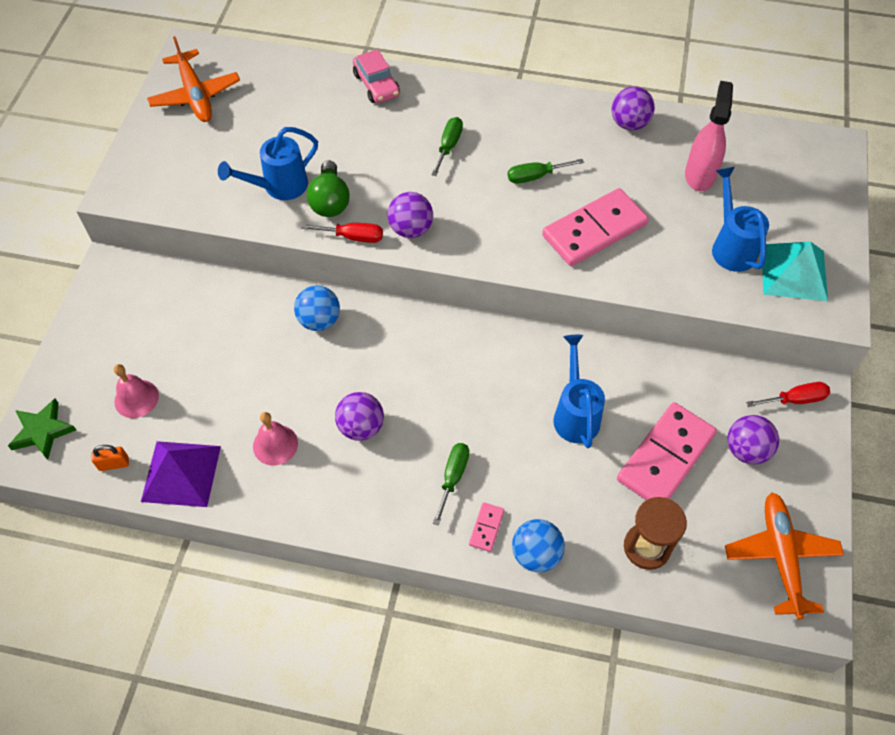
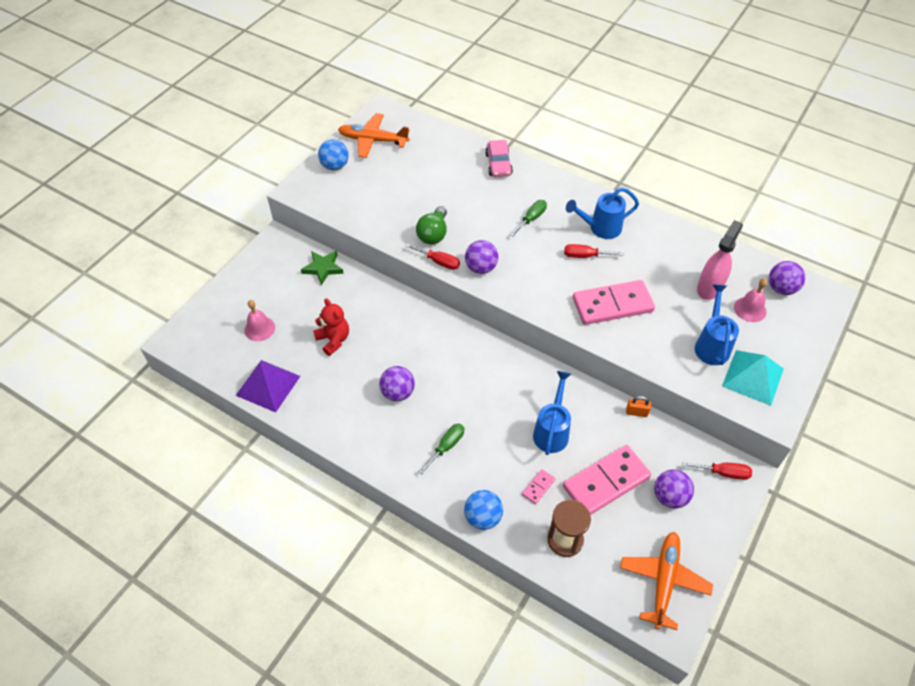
camera: 20 degrees right, 5 degrees down
(43, 431) = (193, 331): green star -> green star (323, 268)
(114, 464) = (228, 366): orange padlock -> orange padlock (636, 412)
(195, 95) = (373, 140): orange plane -> orange plane turned 105 degrees clockwise
(246, 383) = (333, 340): none -> red teddy bear
(275, 445) = (336, 386): pink bell -> pink bell (750, 309)
(279, 187) = (403, 215): blue watering can -> blue watering can (600, 228)
(319, 320) = (399, 313): blue ball -> blue ball (335, 166)
(486, 527) = (455, 488): pink domino -> pink domino (538, 487)
(535, 176) = (585, 256): green screwdriver -> red screwdriver
(629, 124) = (671, 237): purple ball -> purple ball (781, 288)

